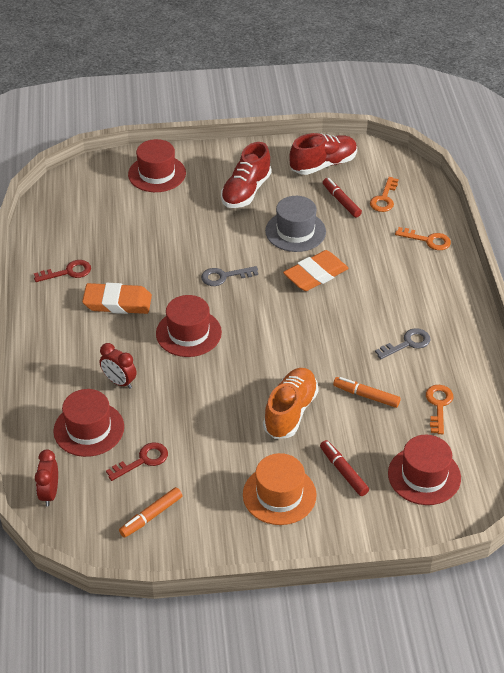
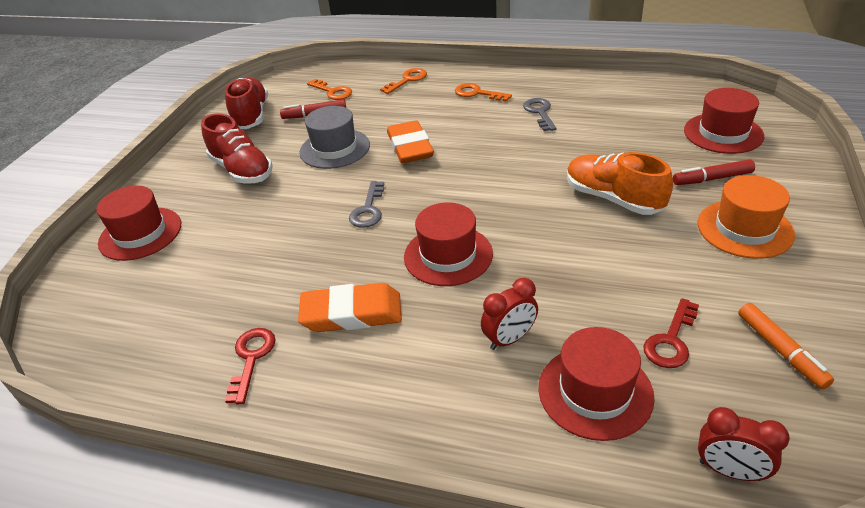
camera: 65 degrees left, 5 degrees down
(117, 303) = (352, 313): orange eraser -> orange eraser turned 60 degrees clockwise
(143, 460) = (671, 340): red key -> red key turned 135 degrees counterclockwise
(366, 396) = (604, 147): orange marker -> none
(438, 405) = (629, 110): orange key -> orange key (477, 93)

